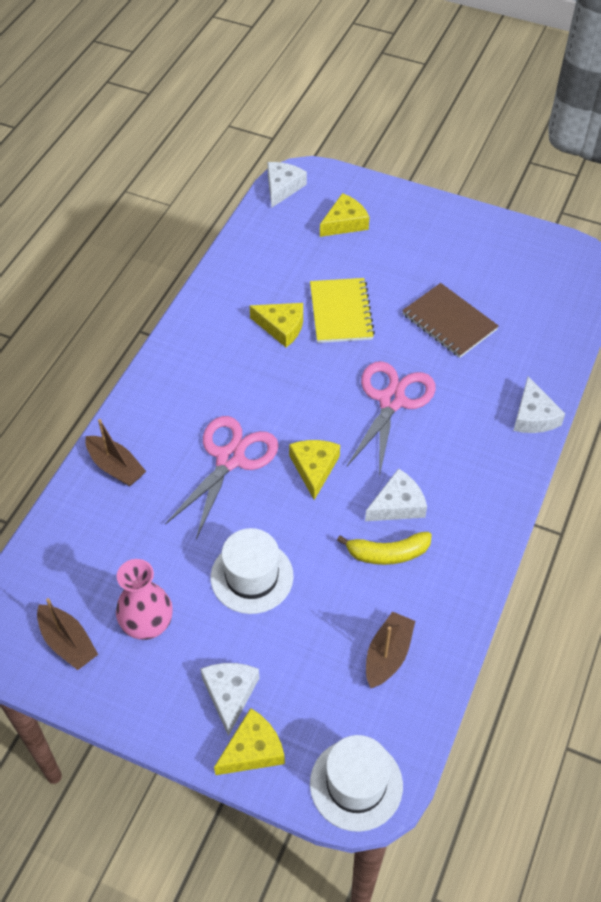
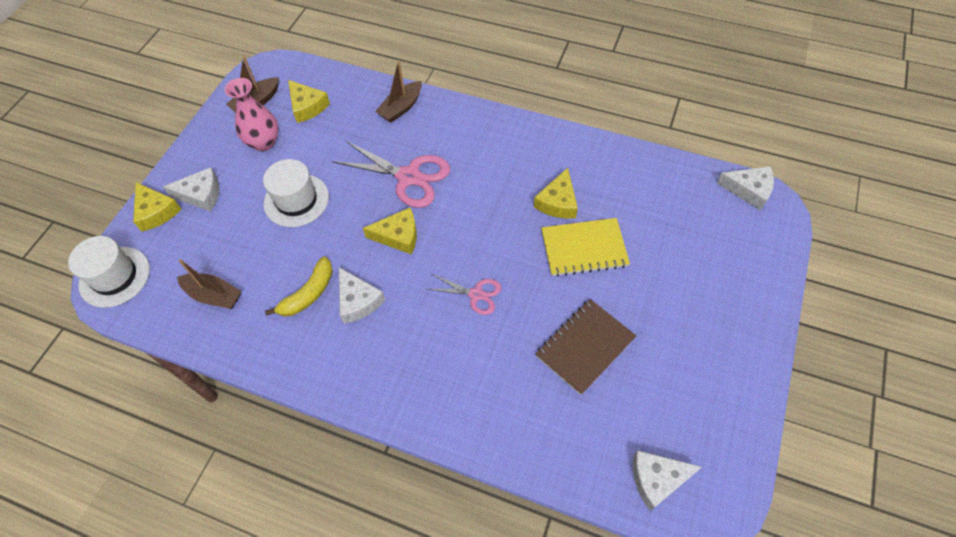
camera: 90 degrees right, 5 degrees up
(345, 223) = (711, 247): yellow cheese -> yellow cheese (307, 106)
(387, 553) = (308, 294): yellow banana -> yellow banana turned 135 degrees counterclockwise
(392, 401) = (476, 294): pink scissors -> pink scissors, size x0.56
(533, 416) = (463, 428): white cheese -> white cheese (657, 479)

